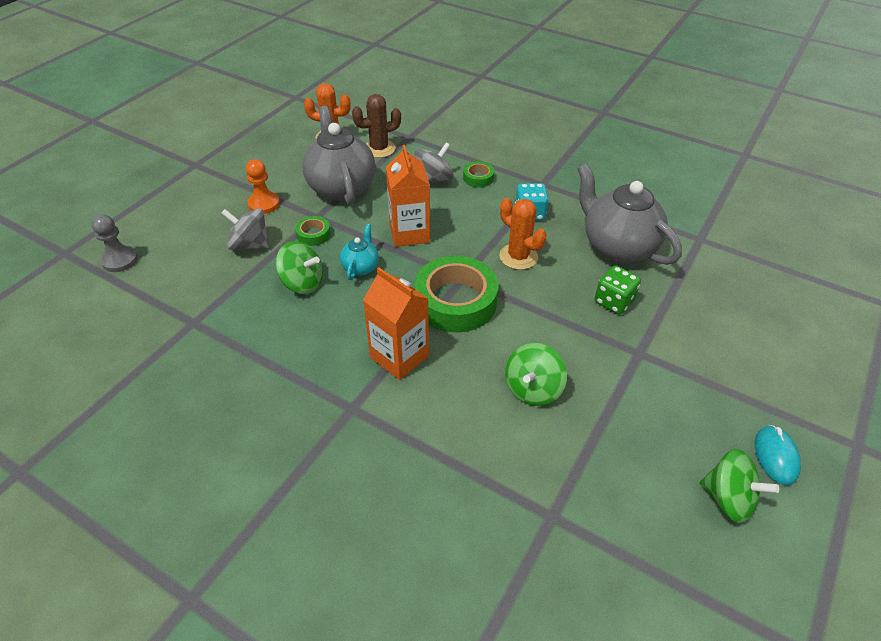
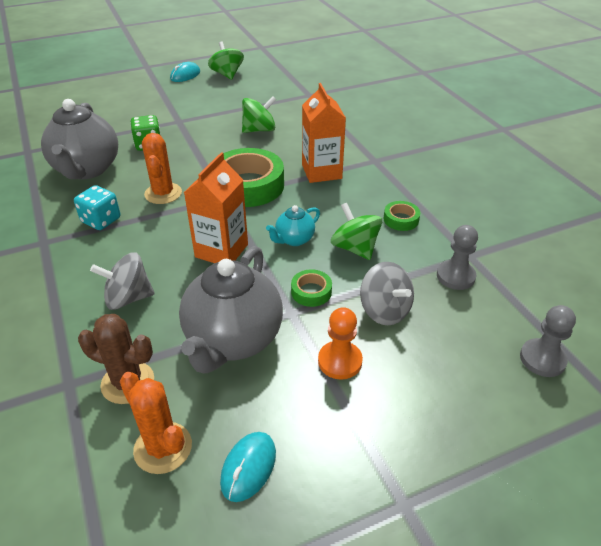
camera: 145 degrees left, 5 degrees down
(201, 296) = (455, 276): none -> grey pawn
(282, 147) = (248, 467): none -> turquoise mouse
(478, 178) = (85, 278): green tape -> green tape (401, 219)

